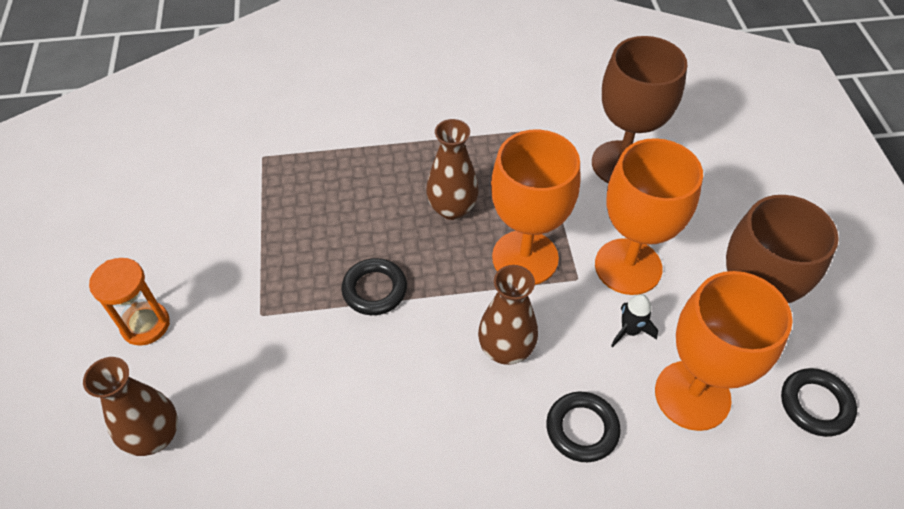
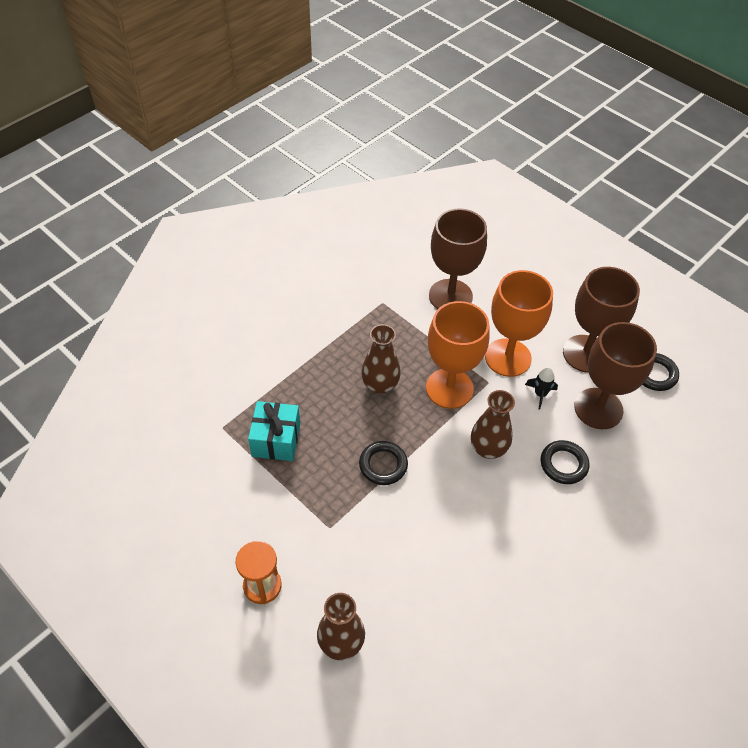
camera: 40 degrees left, 0 degrees up
(297, 198) = (276, 440): none -> turquoise gift
(692, 395) = (598, 408): orange goblet -> brown goblet

